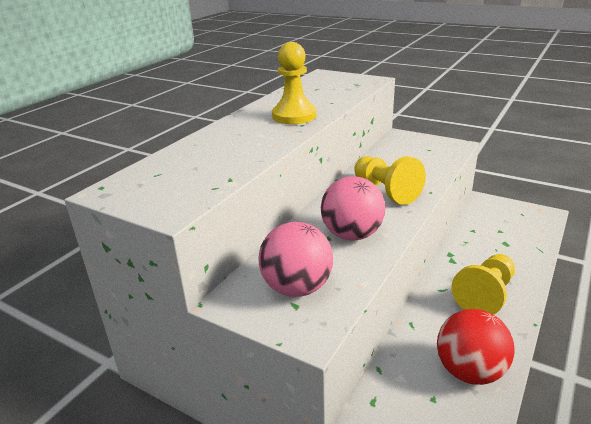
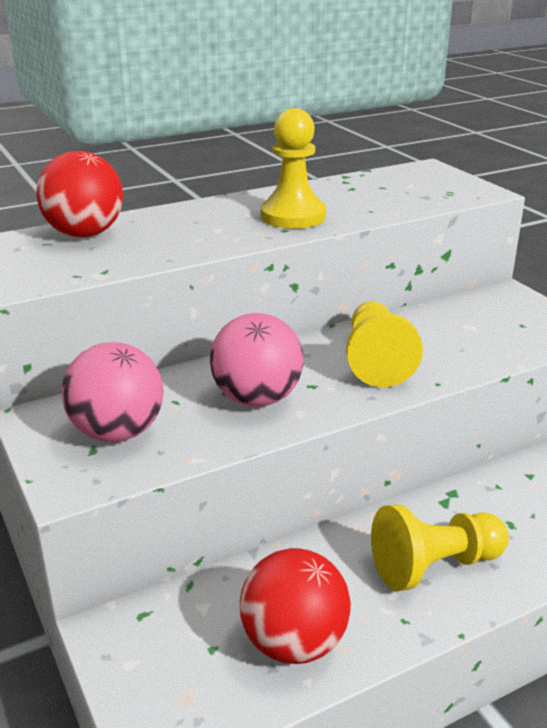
camera: 30 degrees right, 0 degrees up
(176, 161) = (85, 234): none -> red ball

